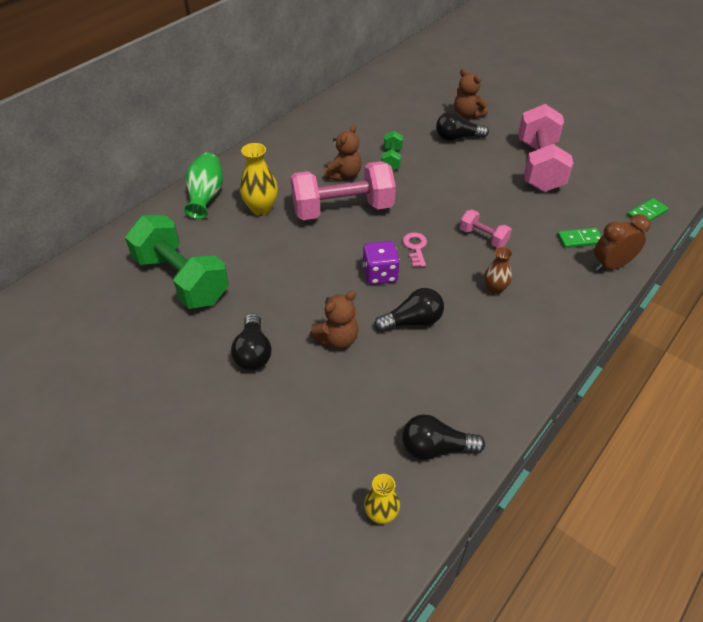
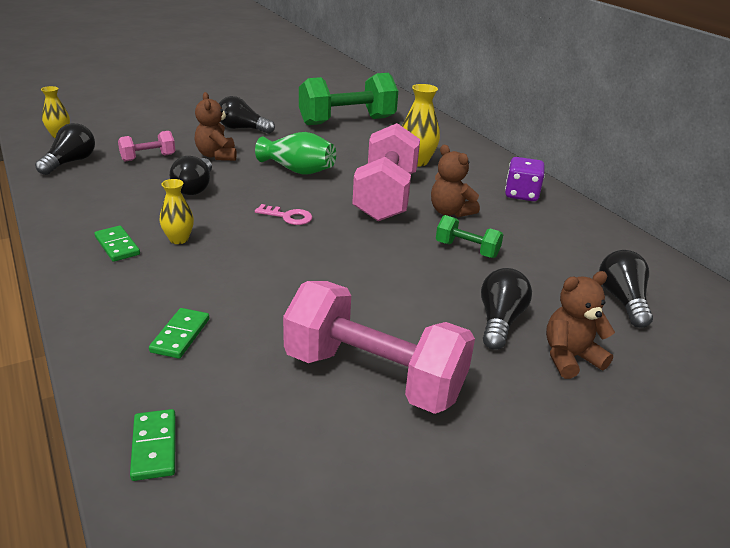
camera: 110 degrees right, 15 degrees down
(206, 196) = (454, 144): green vase -> green vase (298, 170)
(380, 274) = (269, 189): purple dice -> purple dice (521, 194)
(401, 104) = (622, 300): none -> black light bulb
(483, 237) = (262, 262): pink dumbbell -> pink dumbbell (148, 158)
(494, 289) = (179, 239): brown vase -> yellow vase
(532, 317) = (117, 246): none -> green domino
(611, 265) = (108, 339): brown clock -> none

